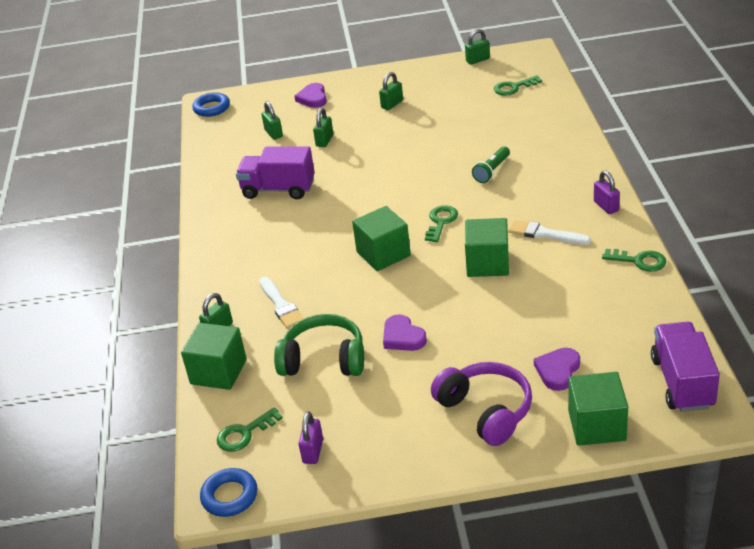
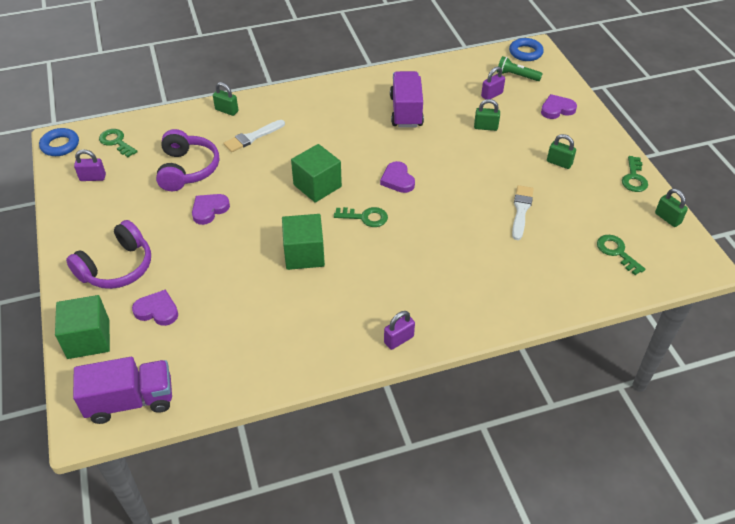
camera: 75 degrees right, 10 degrees up
(218, 372) = (180, 119): green cube -> none
(273, 133) = (491, 95): green padlock -> purple padlock
(324, 360) = (187, 169): green headphones -> purple headphones
(389, 199) = (397, 180): none -> purple heart
(492, 171) = (451, 246): green flashlight -> green flashlight (516, 76)
(545, 234) = (349, 293): white brush -> white brush (521, 210)
(639, 261) = (308, 368): green key -> green key (634, 178)

